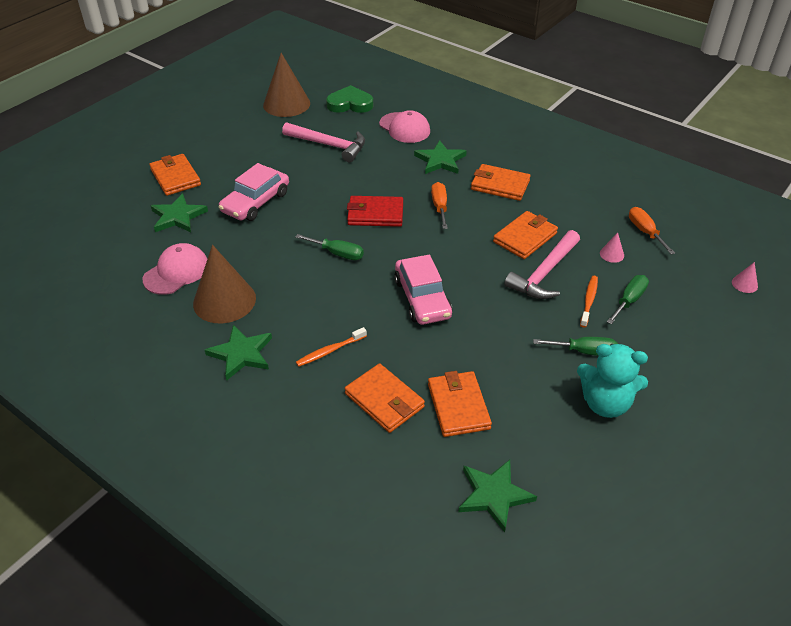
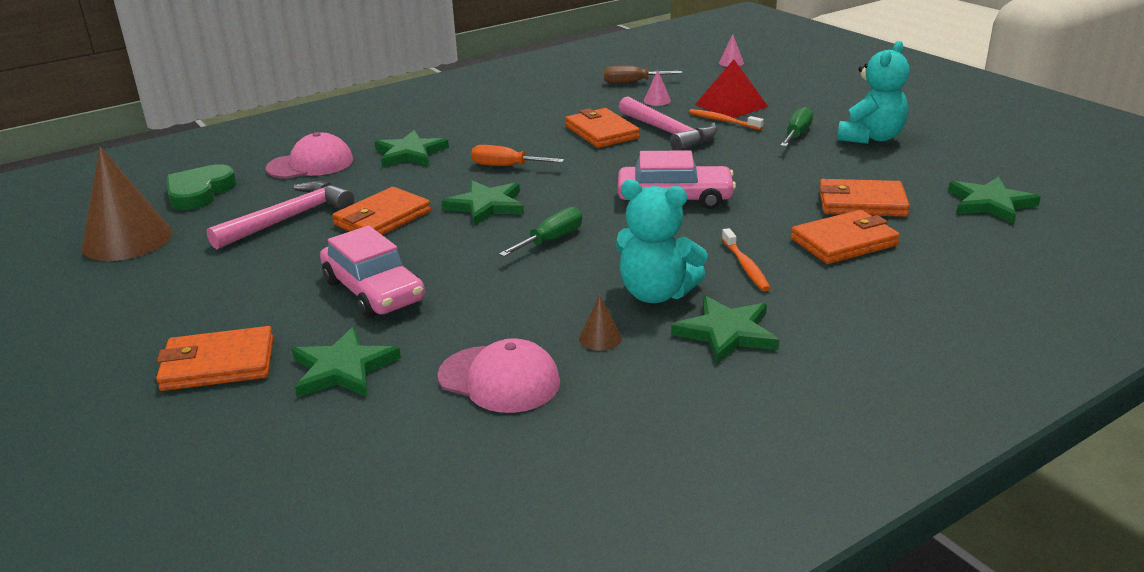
camera: 70 degrees left, 15 degrees down
(176, 272) = (499, 379): pink cap -> pink cap turned 150 degrees clockwise
(224, 300) = (600, 338): brown cone -> brown cone, size x0.41
(281, 314) = (656, 293): none -> turquoise teddy bear
(375, 214) = (486, 206): red wallet -> green star
(500, 185) = (494, 130): orange wallet -> orange wallet (382, 218)
(629, 300) = (731, 105): green screwdriver -> red pyramid
(645, 232) = (632, 82): orange screwdriver -> brown screwdriver

